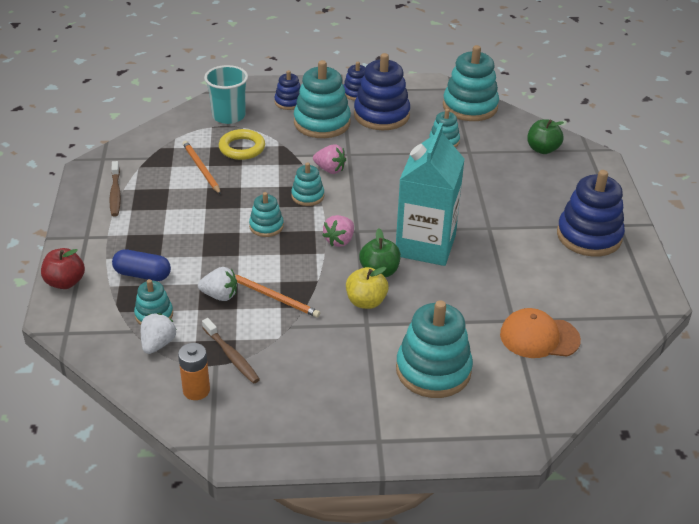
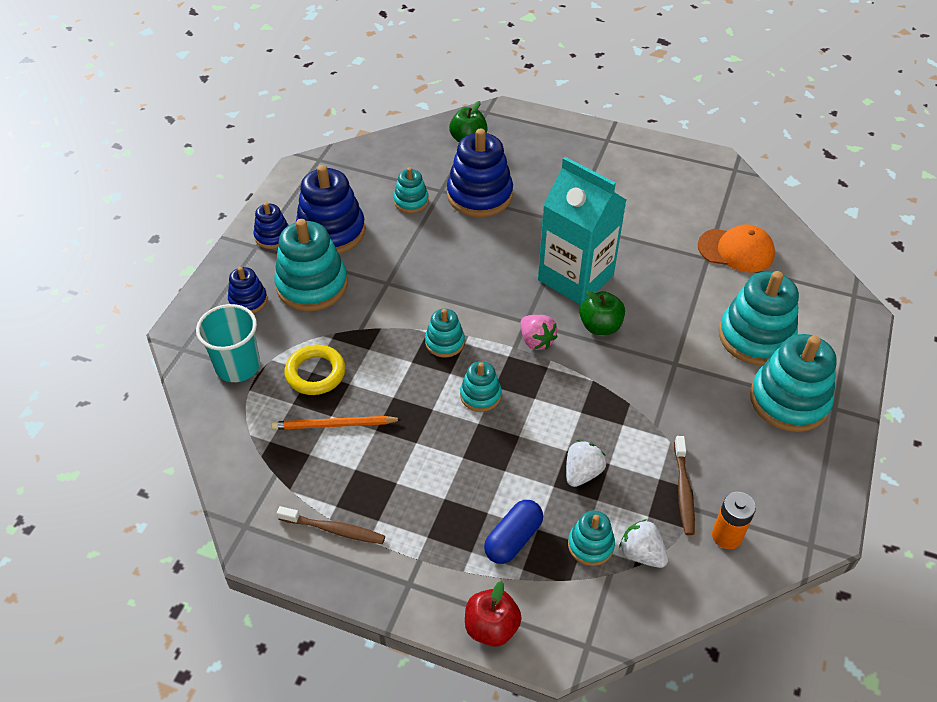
camera: 65 degrees left, 10 degrees up
(231, 355) = (683, 490): brown toothbrush -> brown toothbrush turned 105 degrees clockwise
(273, 297) = (604, 425): orange pencil -> none
(330, 169) = (407, 308): pink strawberry -> none
(366, 302) = (642, 352): yellow apple -> none
(470, 106) = (362, 160): turquoise stacking toy -> turquoise stacking toy (789, 400)
(539, 337) = (736, 250): orange cap -> orange cap turned 105 degrees counterclockwise
(589, 236) = (614, 164): blue stacking toy -> blue stacking toy (479, 195)

